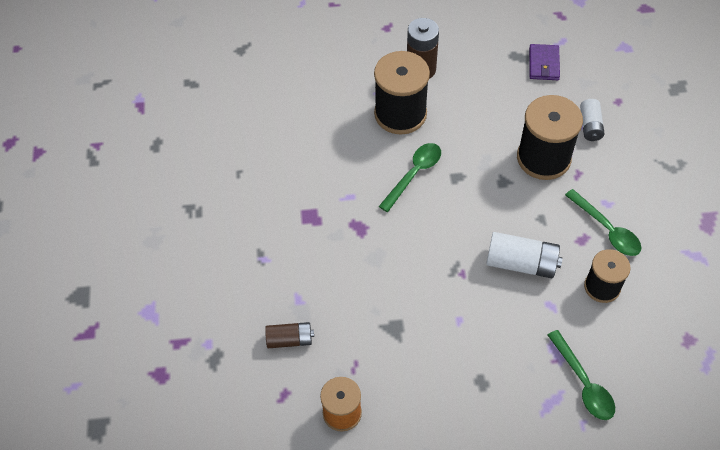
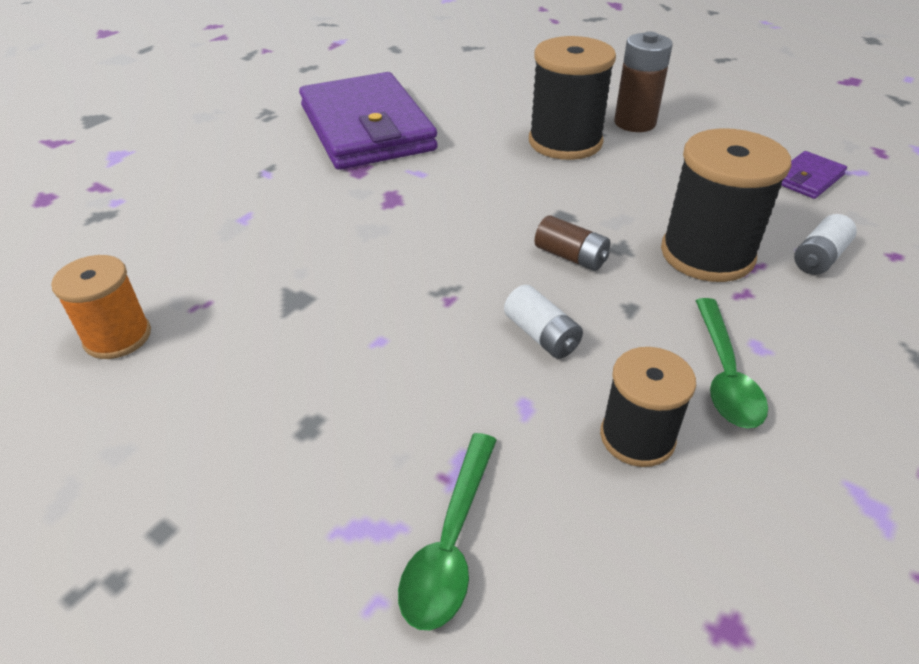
camera: 40 degrees right, 15 degrees down
(274, 179) = (366, 128): none -> purple wallet
(290, 340) = (182, 242): brown battery -> brown battery (570, 256)
(414, 174) = (515, 189): green spoon -> none
(521, 263) = (541, 335): white battery -> white battery, size x0.63

